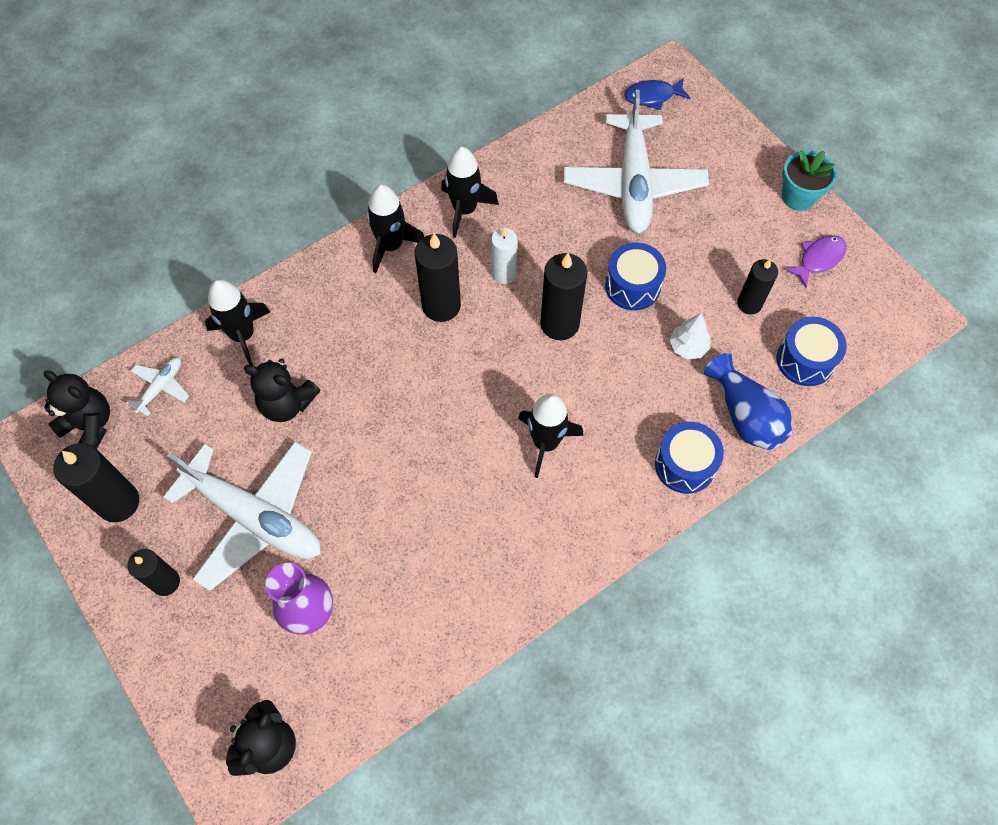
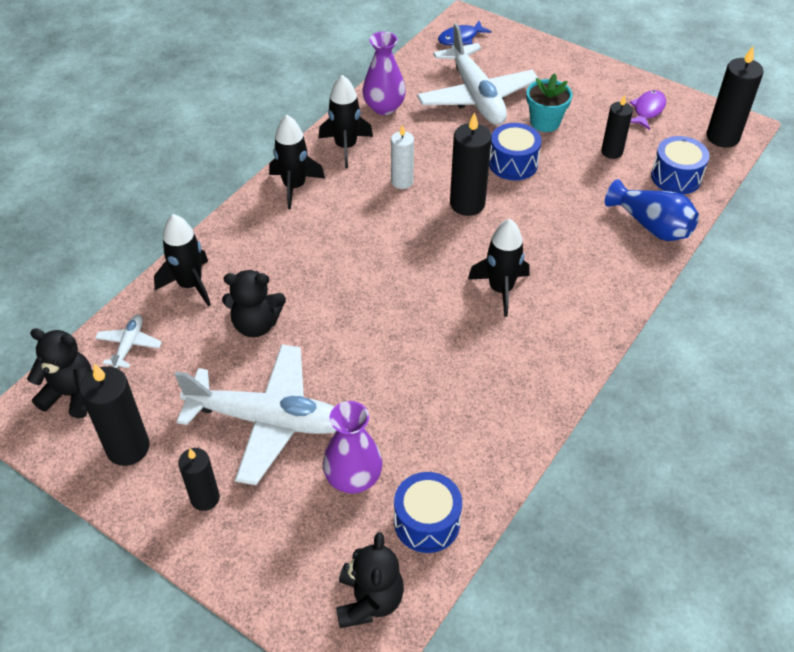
camera: 20 degrees left, 15 degrees down
(441, 305) = (360, 217): black candle -> black candle (722, 137)
(527, 169) = (384, 107): none -> purple vase
(685, 465) = (623, 272): blue drum -> blue drum (427, 522)
(688, 347) = (580, 192): white tree -> none
(798, 196) = (609, 75): turquoise flower pot -> turquoise flower pot (545, 122)

